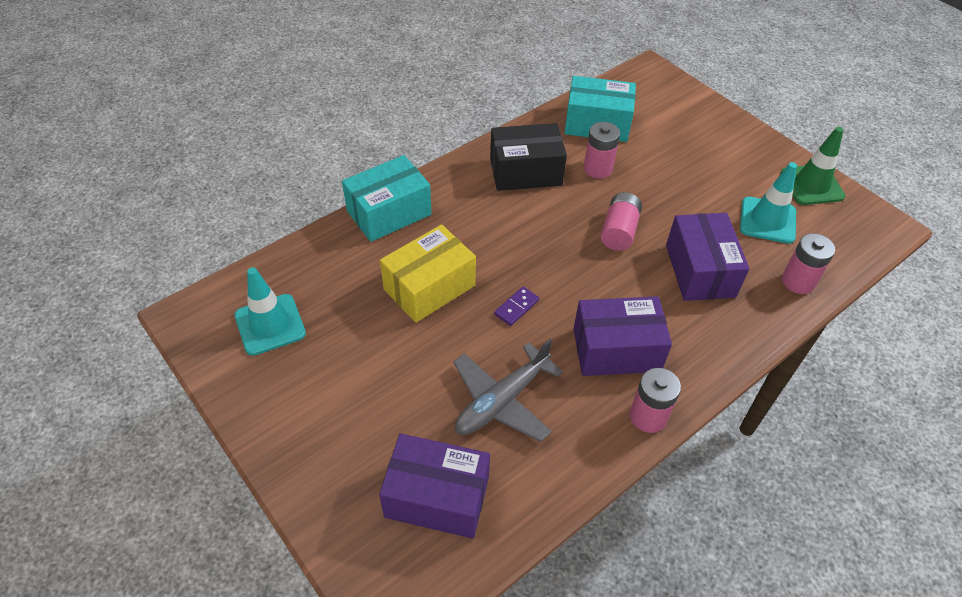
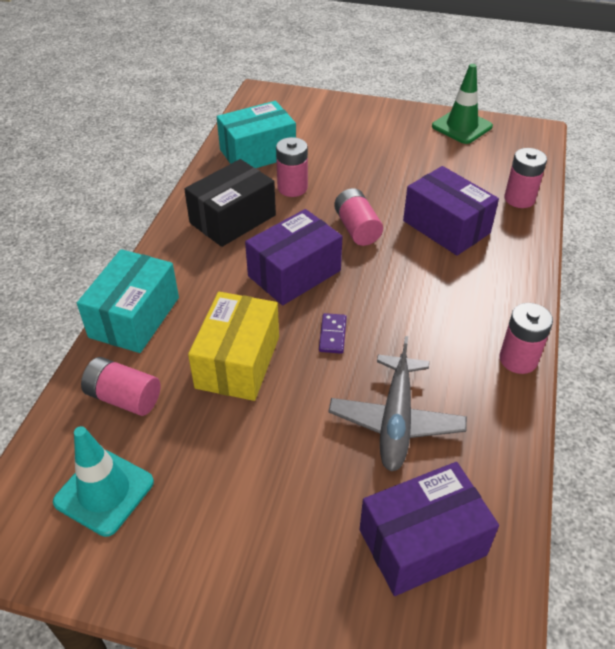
camera: 35 degrees left, 5 degrees down
(333, 268) = (124, 397): none -> pink battery
(616, 350) = (445, 322): purple box -> purple box (294, 273)
(767, 220) = (457, 166): turquoise traffic cone -> none

